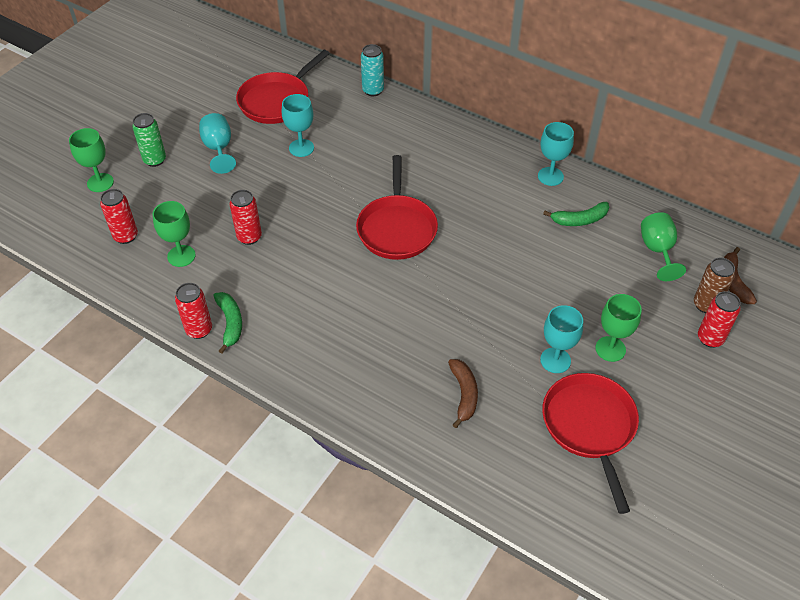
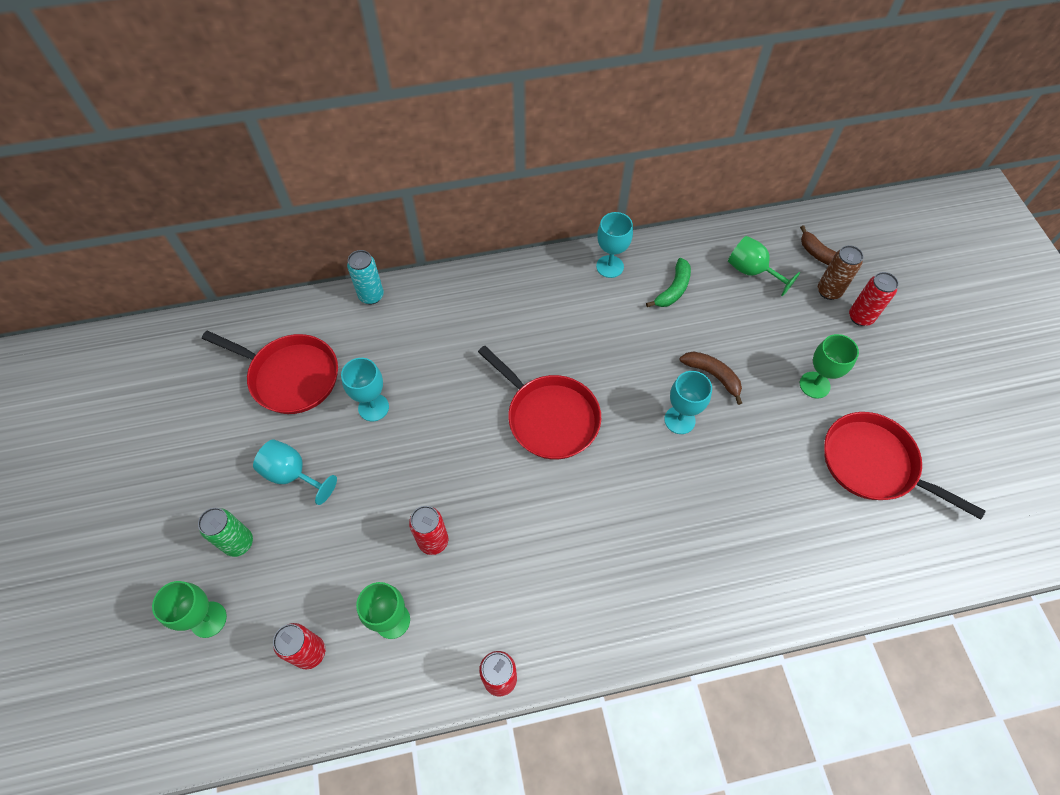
camera: 45 degrees left, 10 degrees up
(230, 323) = (519, 644): green banana -> none
(277, 101) = (291, 376): red pan -> red pan turned 60 degrees counterclockwise
(464, 394) = (769, 522): brown banana -> brown banana (712, 375)
(555, 360) = (793, 430): turquoise goblet -> turquoise goblet (679, 420)

